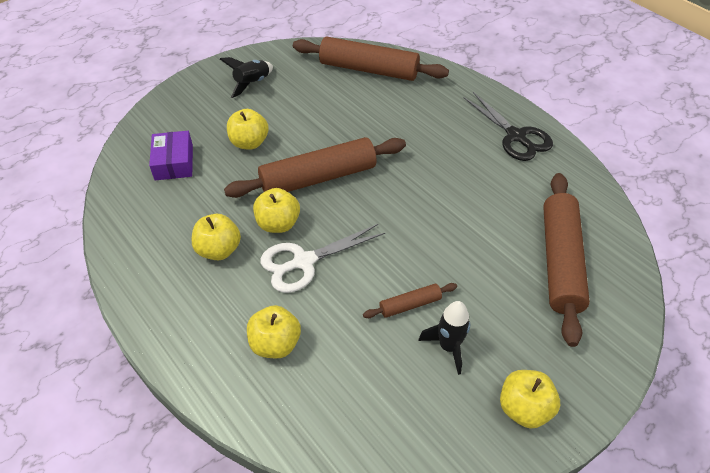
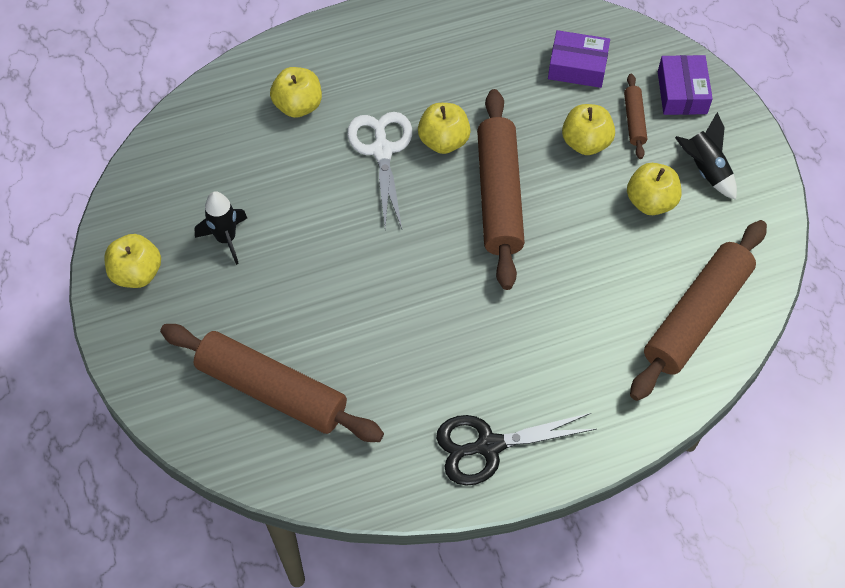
camera: 110 degrees right, 10 degrees up
(185, 104) = (682, 92): none -> purple box
(219, 250) = (429, 84): yellow apple -> yellow apple (650, 202)
(410, 304) = (287, 224): brown rolling pin -> brown rolling pin (634, 120)

